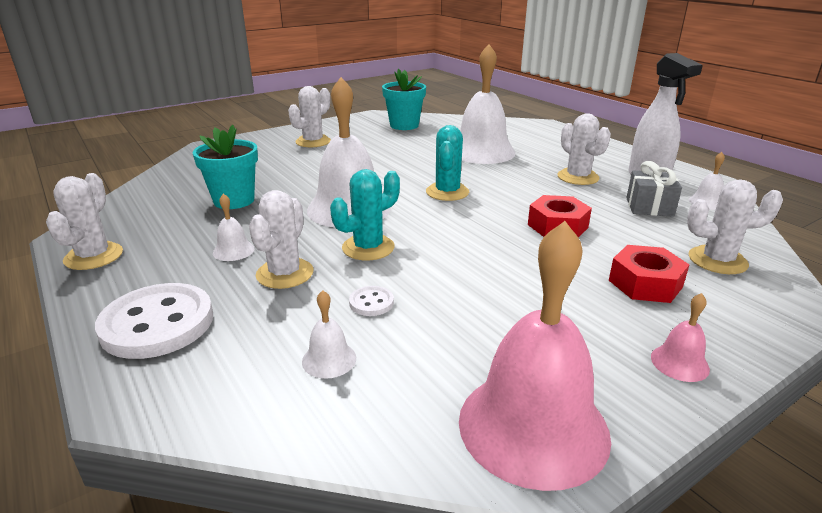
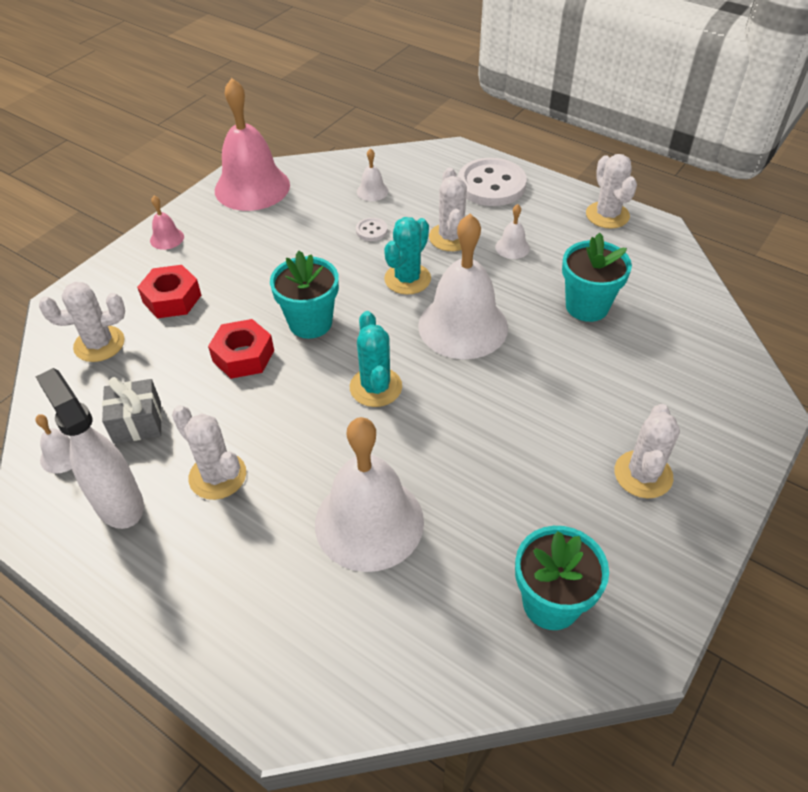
camera: 160 degrees right, 20 degrees up
(486, 235) = (310, 323): none -> turquoise flower pot

